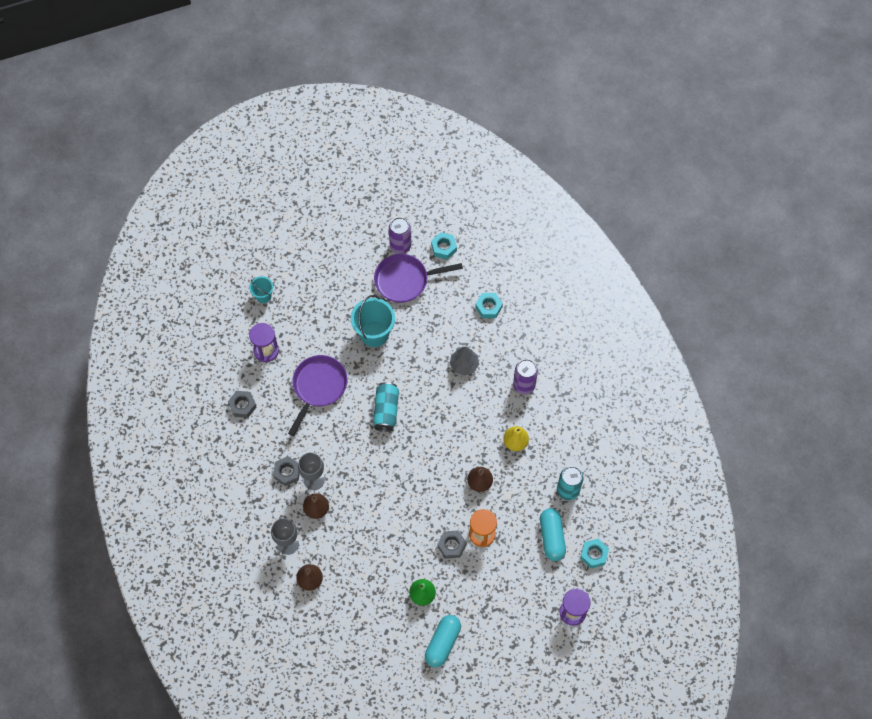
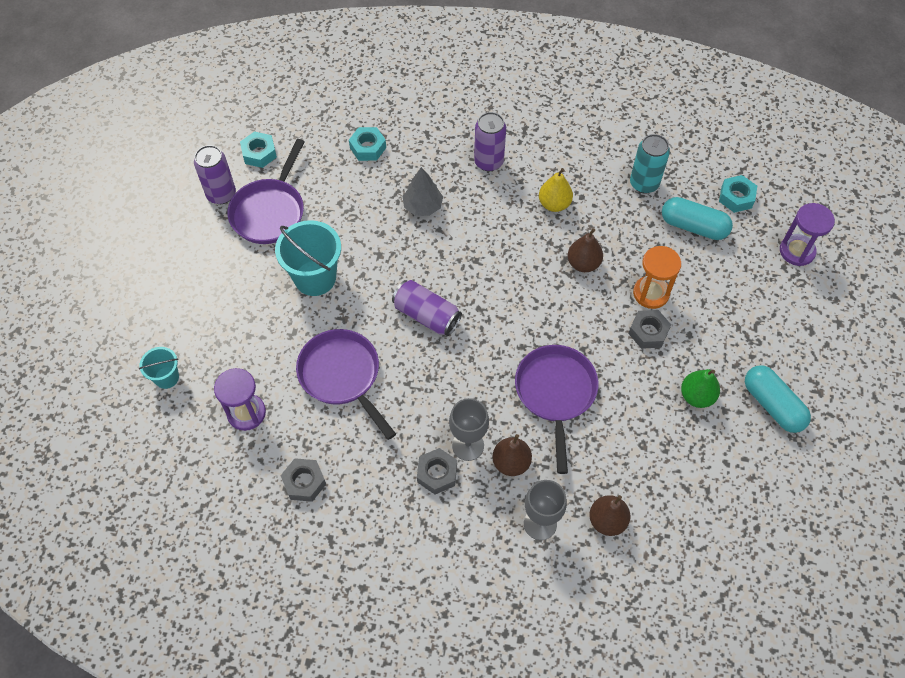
camera: 60 degrees left, 5 degrees down
(376, 511) = (555, 394): none -> purple pan
(386, 410) = (426, 315): turquoise can -> purple can

